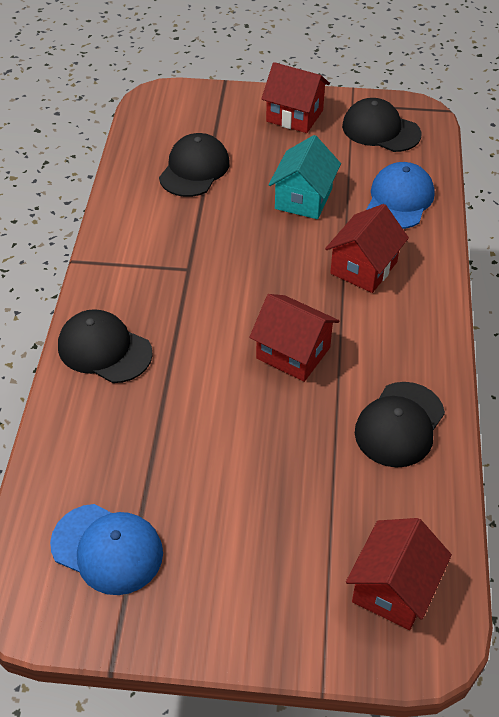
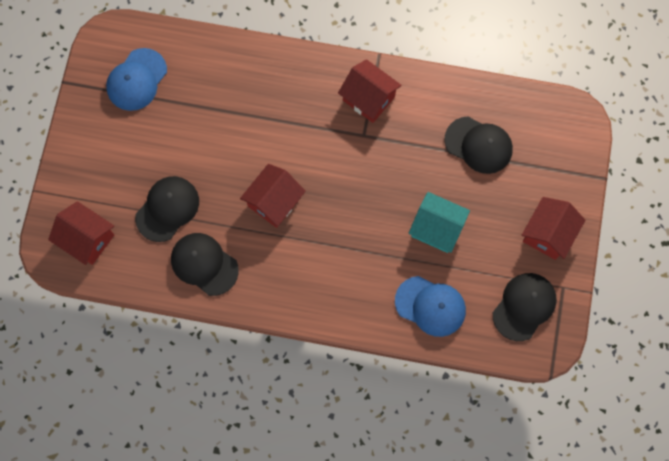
camera: 95 degrees right, 25 degrees up
(104, 349) = (290, 77): black cap -> black cap (167, 209)
(363, 268) = (354, 264): red house -> red house (368, 98)

